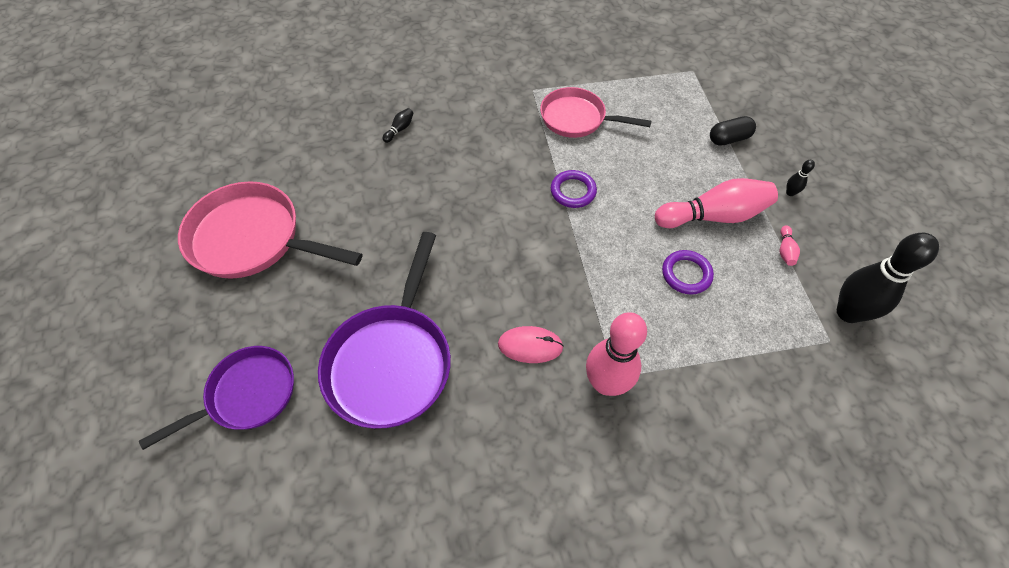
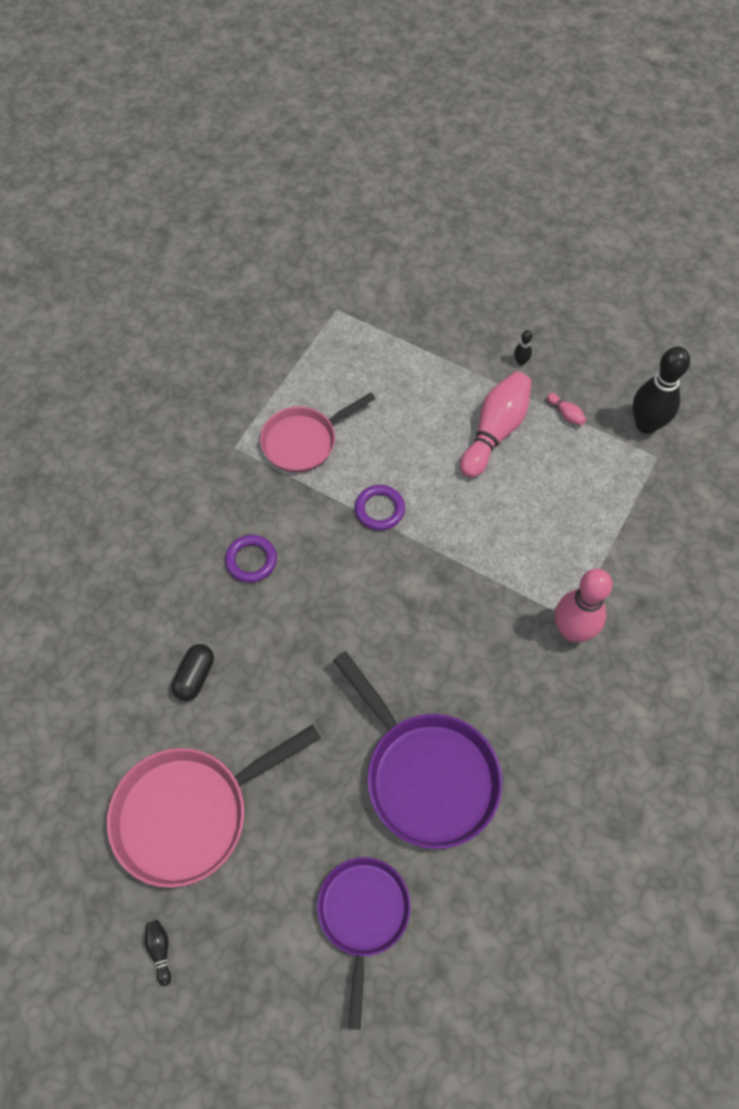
camera: 50 degrees left, 5 degrees up
(399, 129) = (173, 594): black bowling pin -> black bowling pin (160, 950)
(530, 346) = (498, 659): pink mouse -> none
(686, 274) = (529, 497): purple ring -> purple ring (251, 560)
(729, 139) = (433, 352): black capsule -> black capsule (195, 676)

